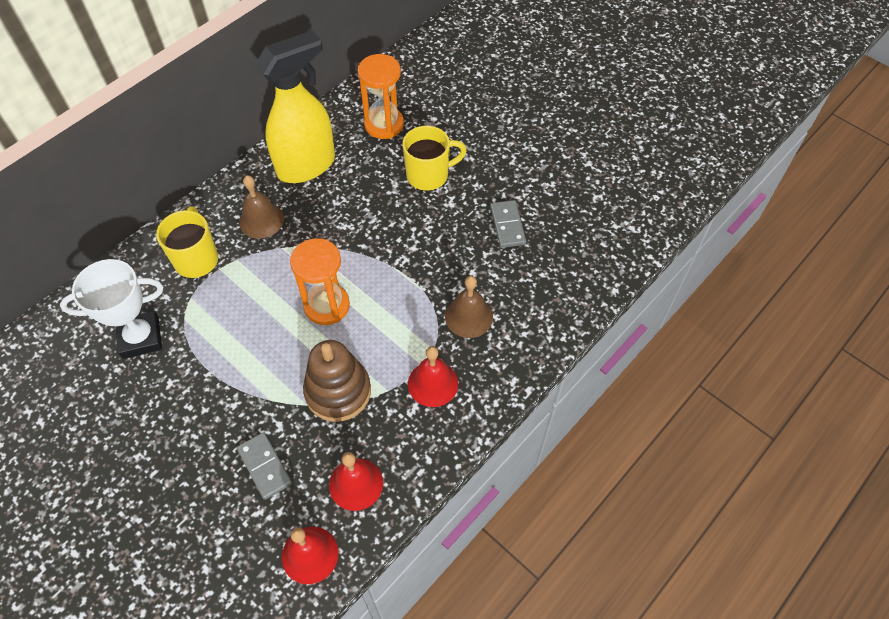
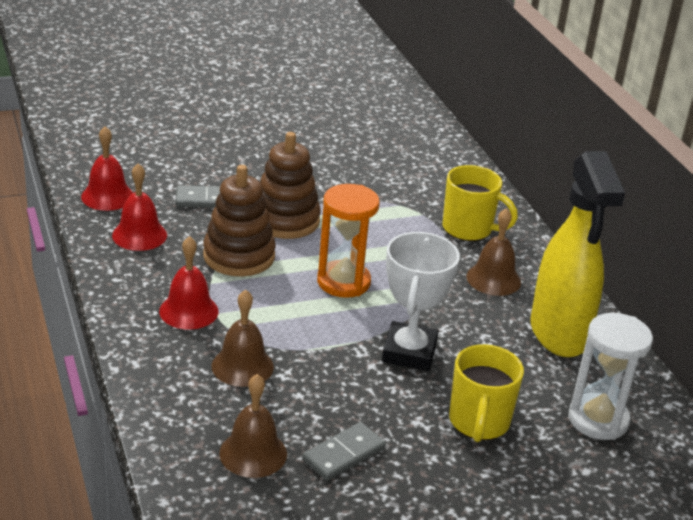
camera: 115 degrees right, 25 degrees down
(140, 338) = (397, 180): white trophy -> white trophy (409, 352)
(261, 387) = (285, 220): none -> brown stacking toy
(384, 124) = (598, 420): orange hourglass -> white hourglass
(507, 225) = (344, 454): grey domino -> grey domino turned 60 degrees counterclockwise
(543, 268) = (253, 453): none -> brown bell

